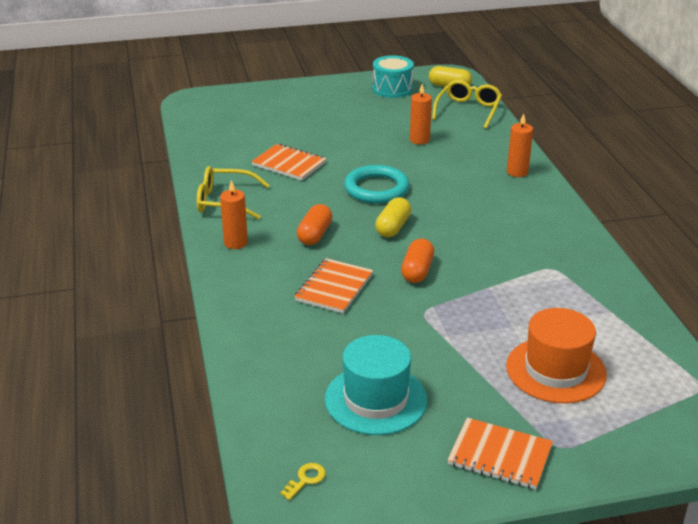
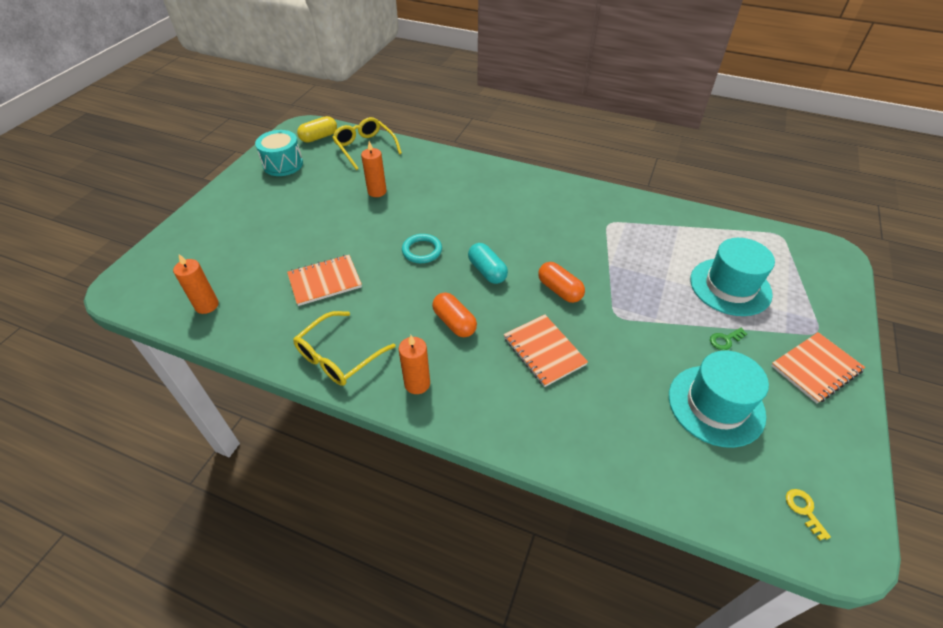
camera: 55 degrees left, 15 degrees up
(376, 189) = (422, 251): turquoise ring -> turquoise ring, size x0.64
(393, 227) = (487, 271): yellow capsule -> turquoise capsule
(469, 385) = (725, 340): none -> green key
(517, 172) = (475, 172): orange candle -> orange candle (207, 305)
(555, 370) = (730, 286): orange hat -> turquoise hat

